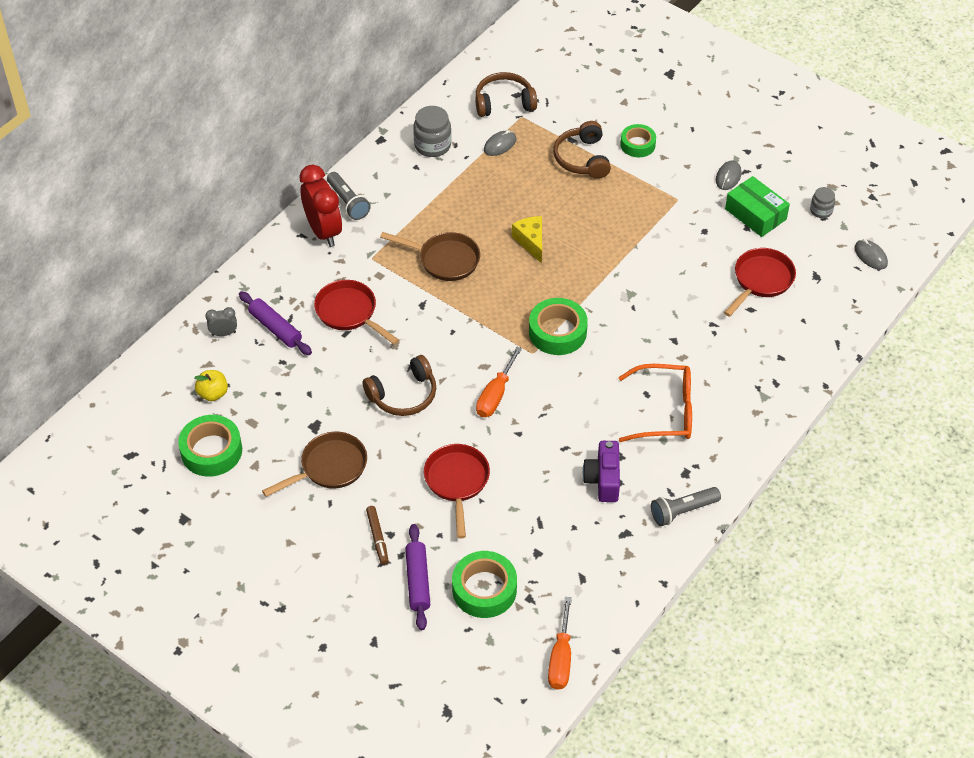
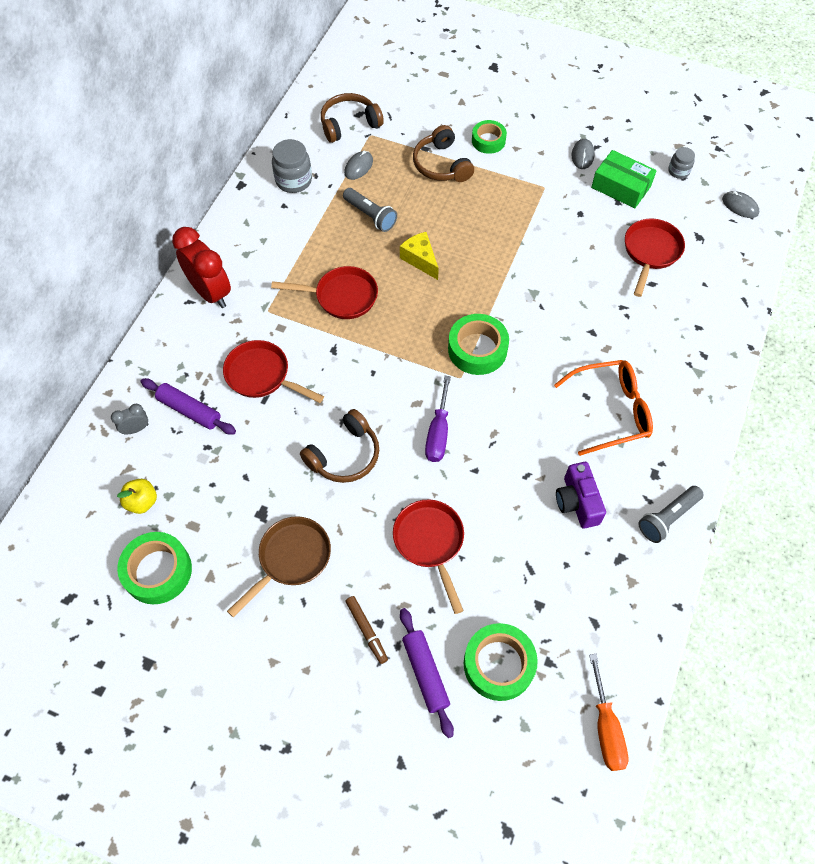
camera: 15 degrees left, 10 degrees up
(348, 202) = (227, 256): grey flashlight -> grey flashlight (370, 216)
(444, 260) = (341, 297): brown pan -> red pan
(495, 395) = (438, 433): orange screwdriver -> purple screwdriver

